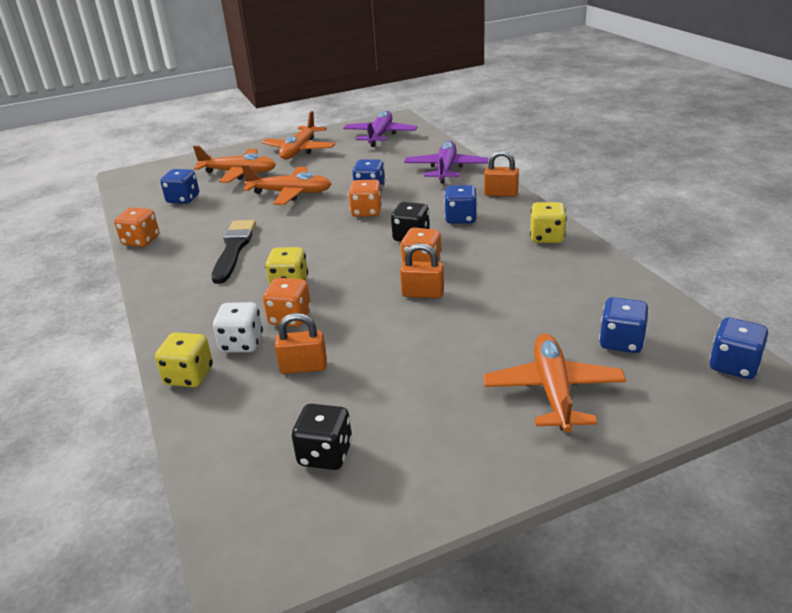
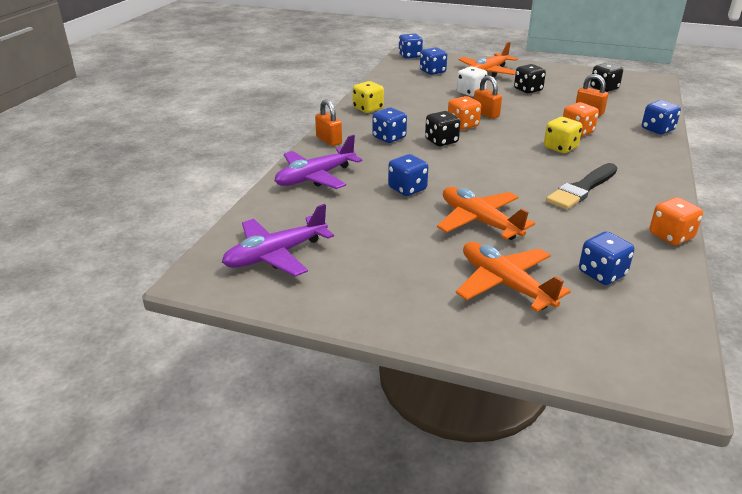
camera: 140 degrees left, 0 degrees up
(189, 376) = (657, 129): yellow dice -> blue dice
(241, 343) = (617, 132): white dice -> white dice (470, 93)
(299, 150) = (392, 285): orange plane -> none
(366, 212) = (441, 171): orange dice -> none
(435, 375) = (528, 90): none -> black dice

